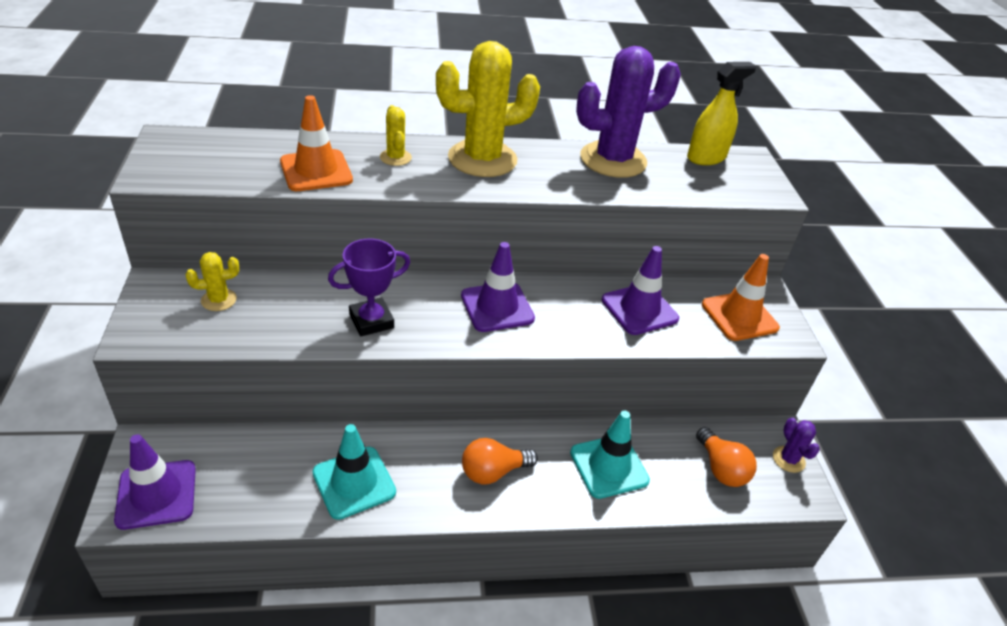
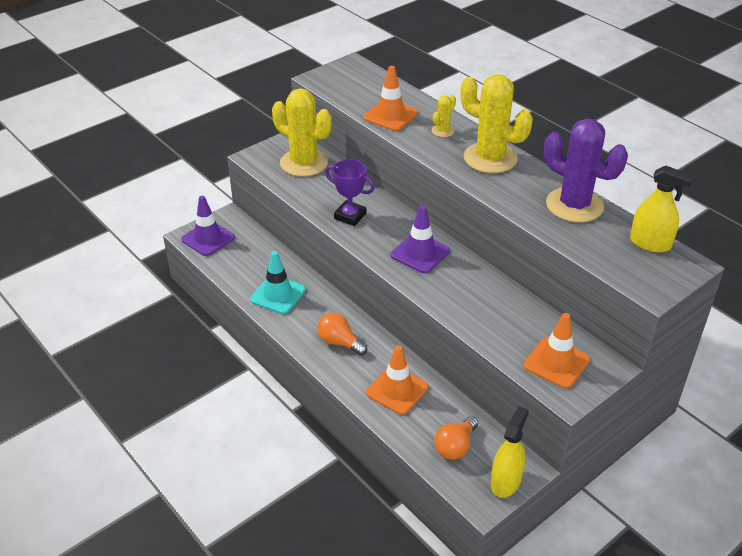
camera: 60 degrees right, 0 degrees up
(219, 300) = (304, 163): yellow cactus -> yellow cactus, size x2.23
(609, 466) = (397, 390): turquoise traffic cone -> orange traffic cone
(639, 309) = (498, 312): purple traffic cone -> none
(788, 459) = (505, 482): purple cactus -> yellow spray bottle

